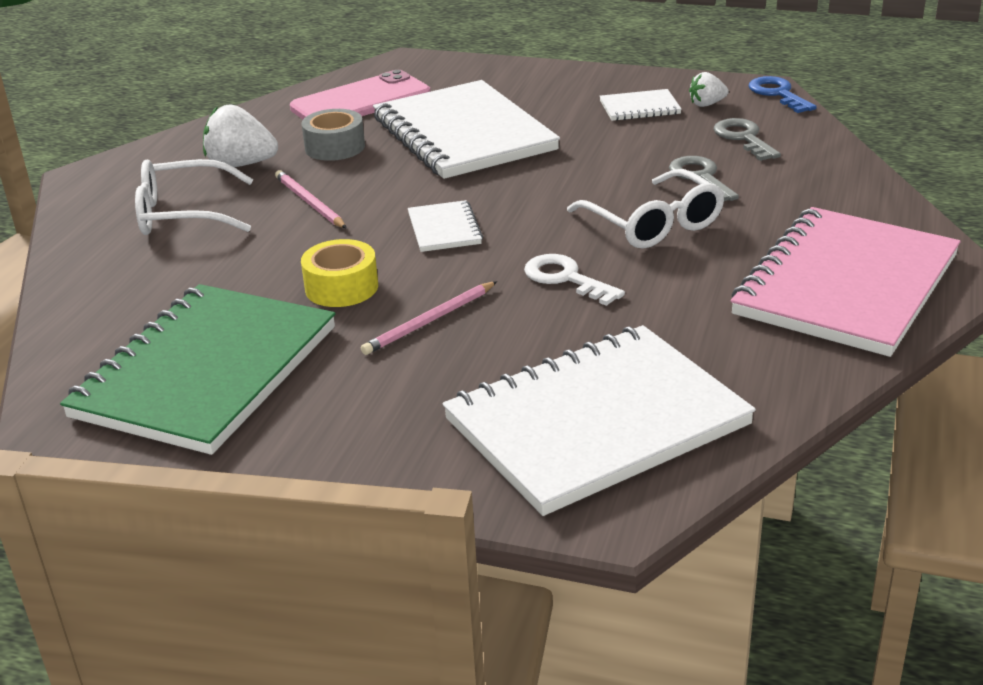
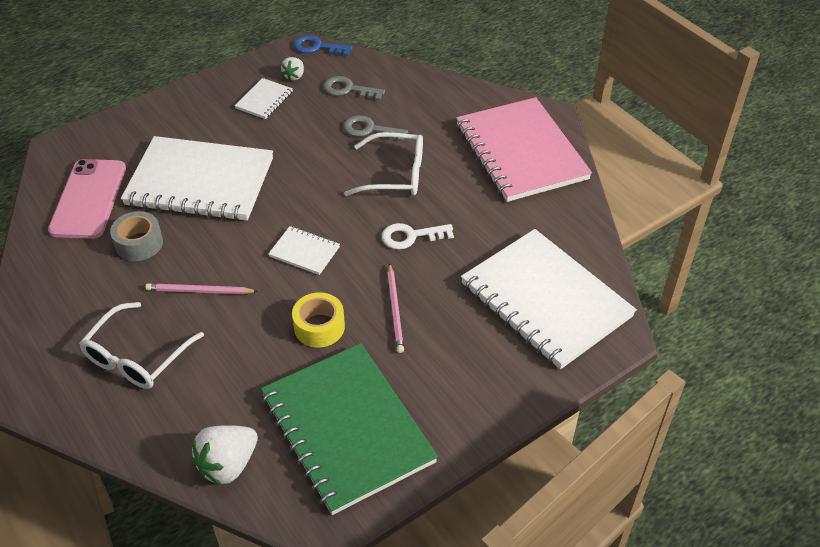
camera: 55 degrees left, 15 degrees up
(241, 165) = (103, 298): white strawberry -> white strawberry (228, 465)
(597, 423) = (546, 300): white notebook -> white notebook turned 45 degrees counterclockwise

